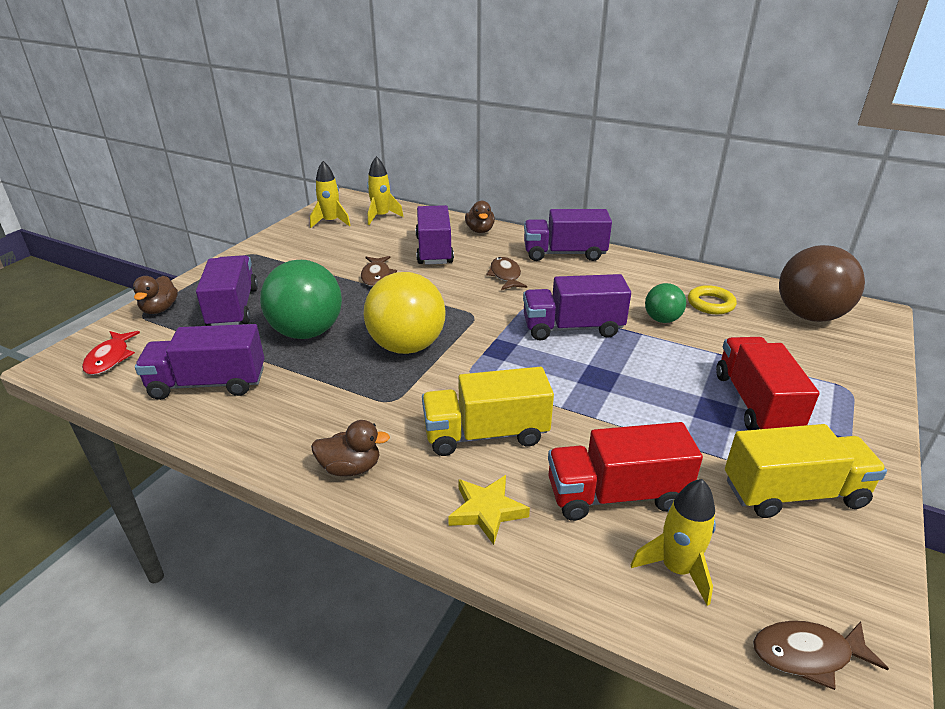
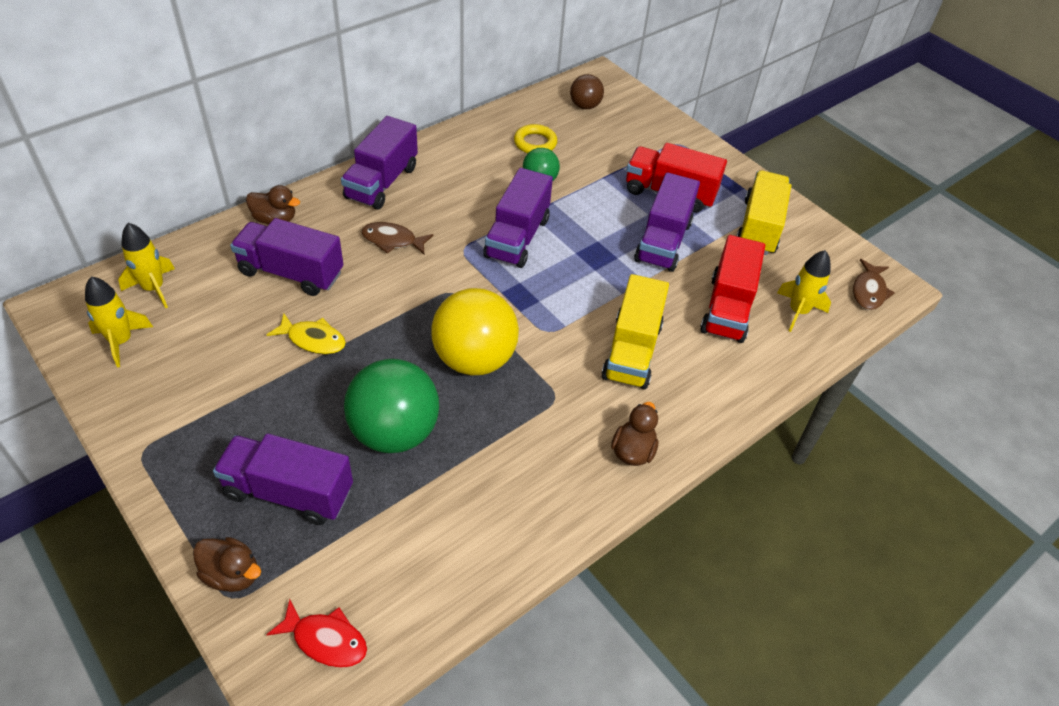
camera: 70 degrees left, 15 degrees up
(208, 384) = (443, 540): purple truck -> purple truck (663, 241)
(376, 276) = (313, 340): brown fish -> yellow fish
(487, 511) = (715, 382): yellow star -> none
(809, 315) = (585, 106): brown ball -> brown ball, size x0.53

